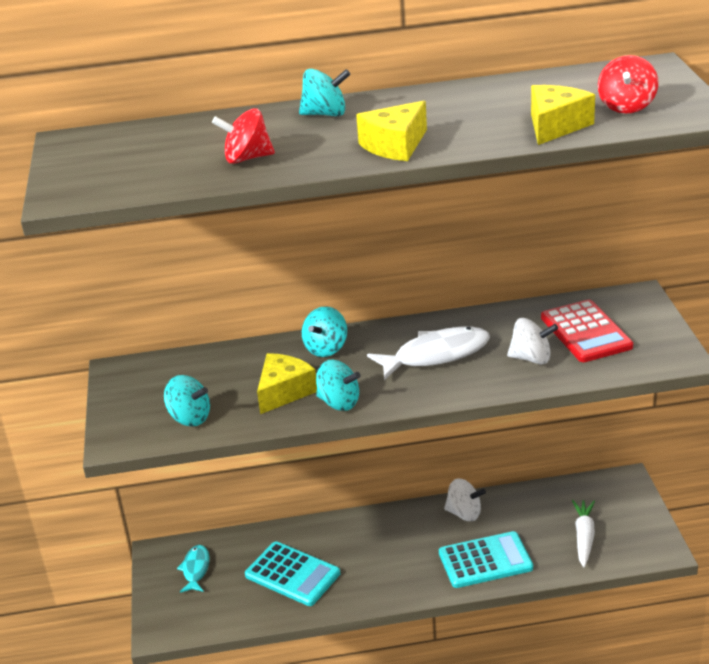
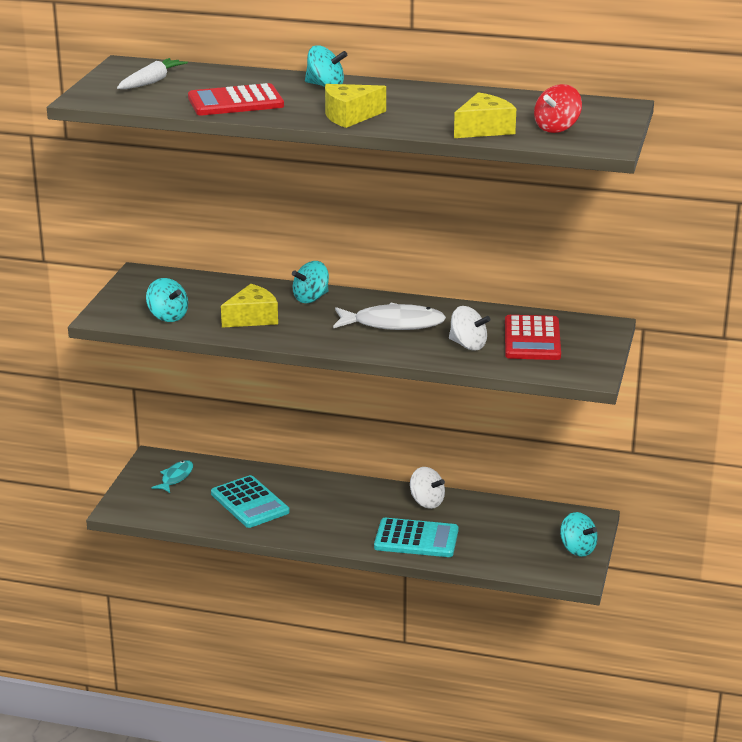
camera: 20 degrees right, 5 degrees down
(247, 158) = (235, 102): red spinning top -> red calculator
(339, 402) = (287, 335): turquoise spinning top -> turquoise spinning top (577, 549)
(584, 537) = (516, 547): white carrot -> white carrot (151, 82)

